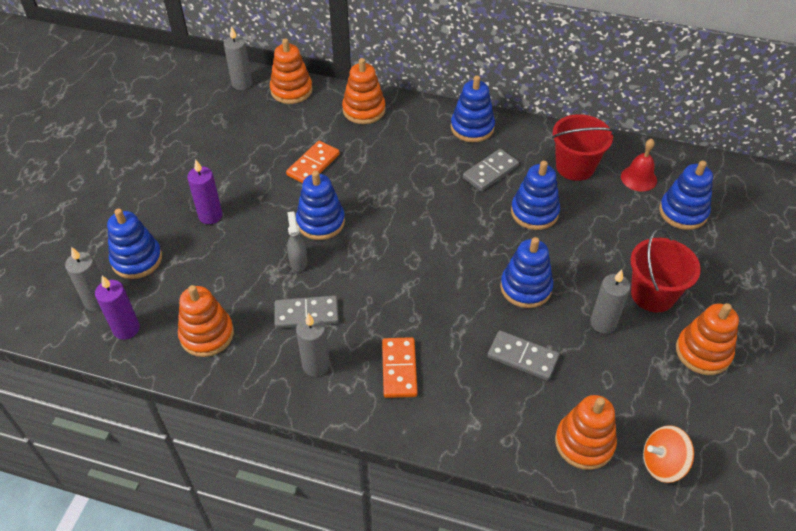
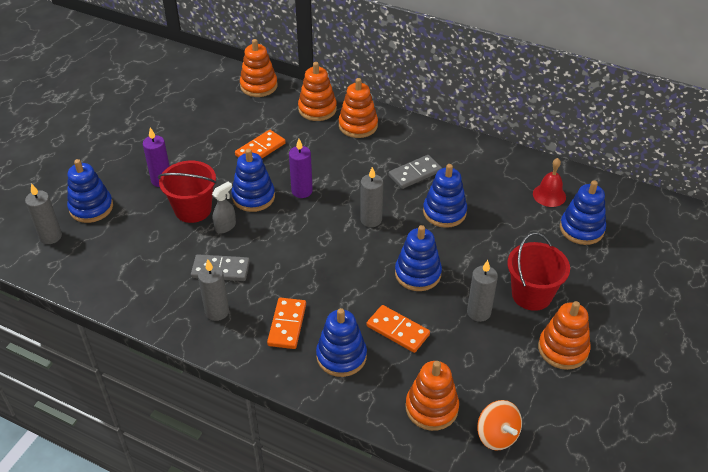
camera: 10 degrees right, 5 degrees down
(126, 329) = (68, 261): purple candle -> purple candle (302, 191)
(207, 334) = (133, 275): orange stacking toy -> orange stacking toy (358, 125)
(242, 84) = (217, 76): grey candle -> grey candle (371, 220)
(298, 261) = (225, 226): grey spray bottle -> grey spray bottle turned 45 degrees clockwise
(472, 127) = (409, 134): blue stacking toy -> blue stacking toy (341, 356)
(522, 357) = (398, 330): grey domino -> orange domino
(575, 167) = (493, 178): red bucket -> red bucket (193, 209)
(662, 463) = (497, 435): orange spinning top -> orange spinning top turned 120 degrees counterclockwise

